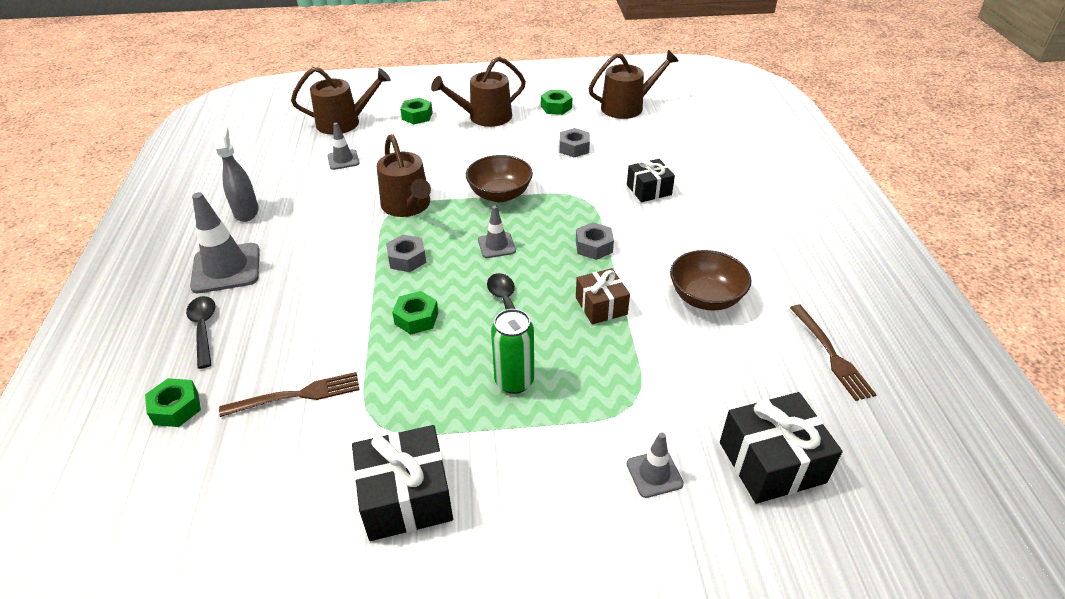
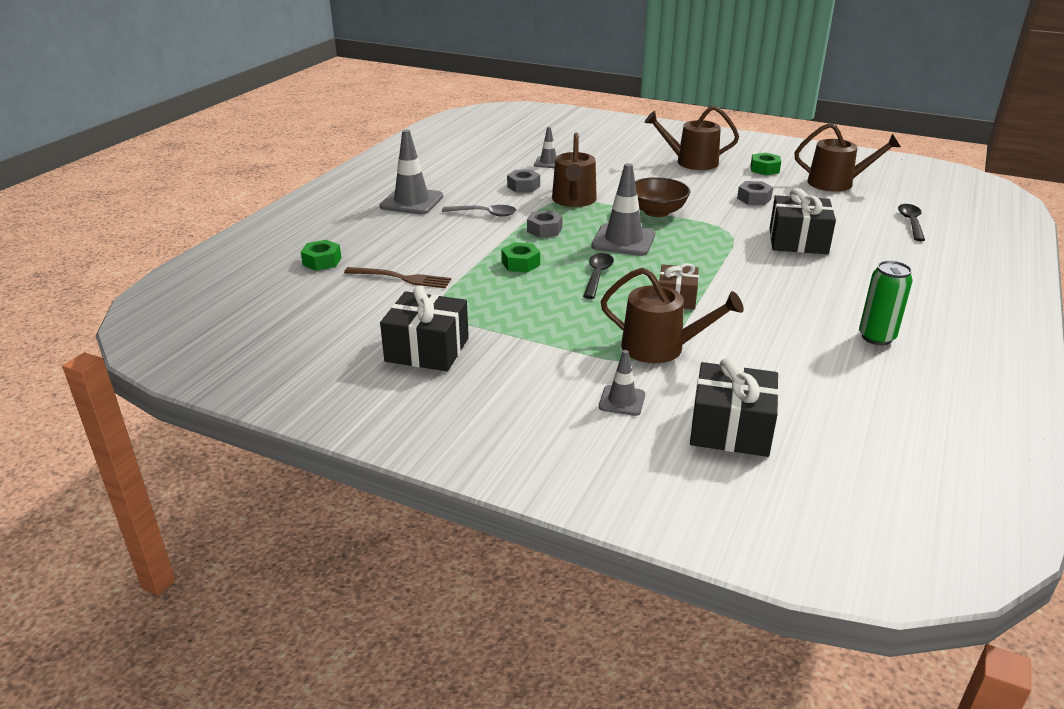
camera: 30 degrees right, 10 degrees down
(203, 329) = (371, 228): black spoon -> black spoon (911, 223)
(246, 211) = (451, 175): grey spray bottle -> none
(325, 258) = (484, 214): none -> grey spoon
(344, 122) = (569, 141): brown watering can -> brown watering can (660, 348)
(417, 116) = (633, 149): green nut -> none
(496, 245) = (623, 240): grey traffic cone -> grey traffic cone, size x1.81
(514, 381) = (561, 318): green can -> green can (876, 337)
(594, 246) = (707, 262): grey nut -> grey nut (523, 186)
(649, 190) = (798, 241): black gift -> black gift, size x1.55
(705, 298) = (778, 320): brown bowl -> none
(831, 354) = (864, 388): brown fork -> none

